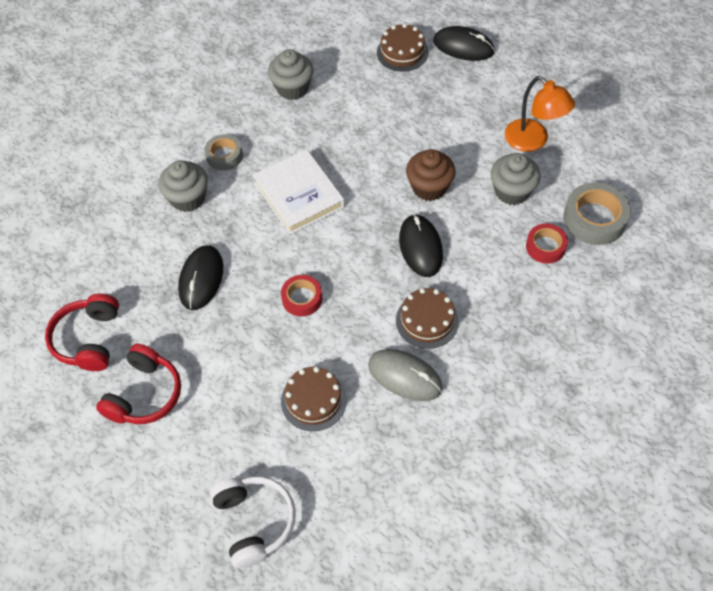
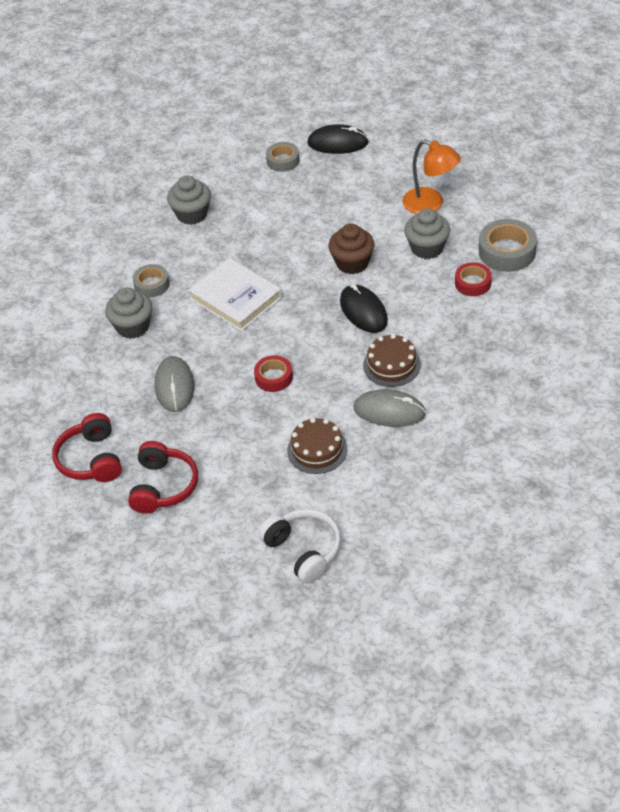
camera: 15 degrees left, 10 degrees down
(201, 279) = (174, 386): black mouse -> grey mouse
(402, 52) = (283, 160): brown cake -> grey tape

